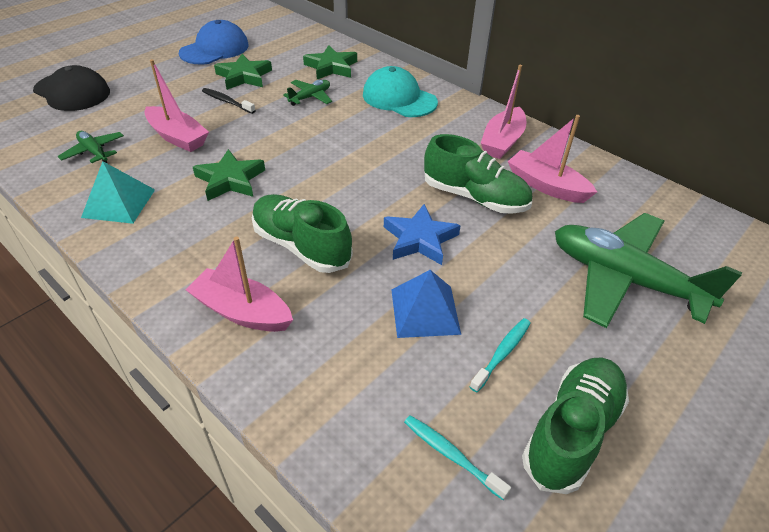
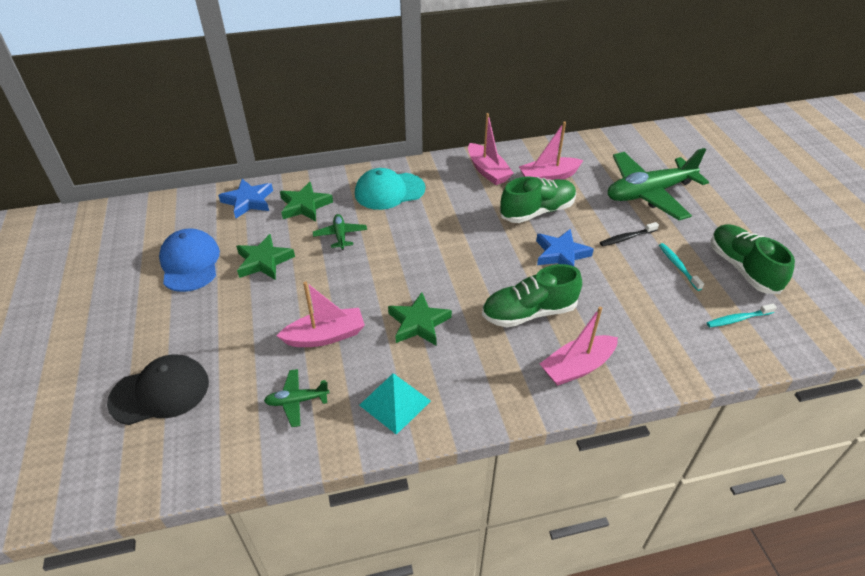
camera: 55 degrees left, 0 degrees up
(227, 101) = (297, 286): black toothbrush -> black toothbrush (627, 238)
(309, 42) = (248, 201): none -> blue star
(425, 311) = (627, 281): blue pyramid -> none

